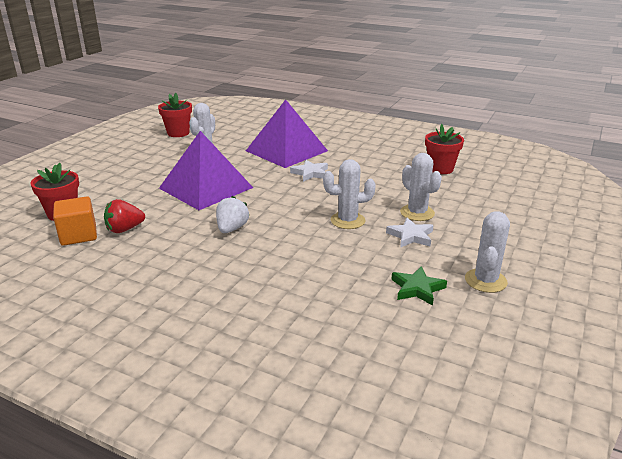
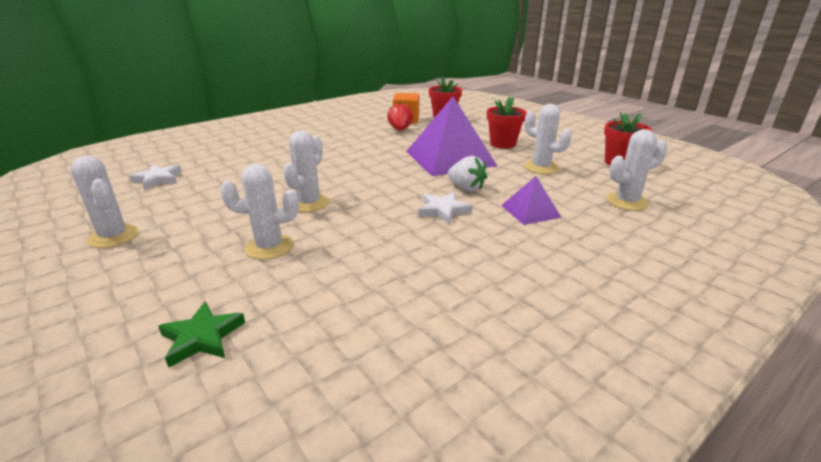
camera: 115 degrees right, 0 degrees up
(232, 229) = (359, 157): white strawberry -> white strawberry (466, 188)
(249, 130) = (626, 202): none -> white cactus
(286, 151) = (530, 211): purple pyramid -> purple pyramid, size x0.49
(411, 236) = (235, 226): white star -> white star (158, 179)
(417, 288) = (168, 202): green star -> green star (202, 337)
(440, 169) = (366, 327): red flower pot -> red flower pot (503, 144)

